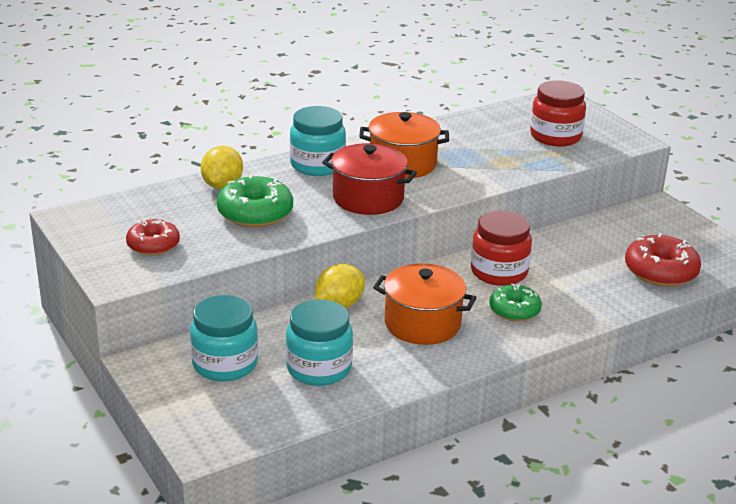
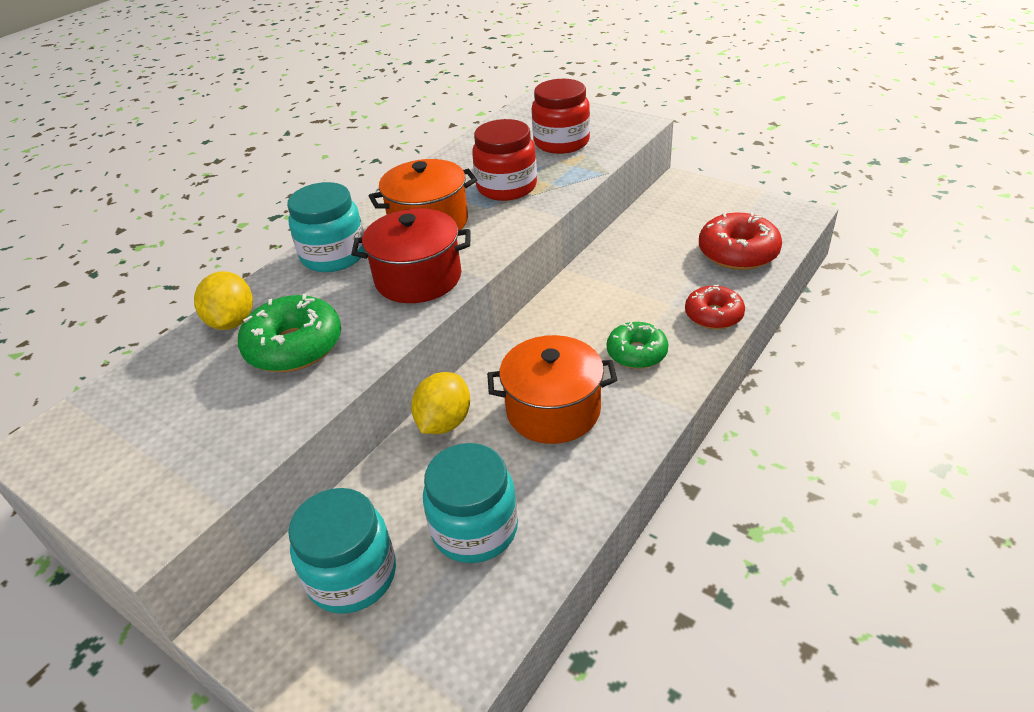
camera: 20 degrees left, 10 degrees up
(153, 245) = (180, 446): red donut -> red donut (713, 315)
(499, 272) = (587, 311): red jar -> red jar (506, 187)

